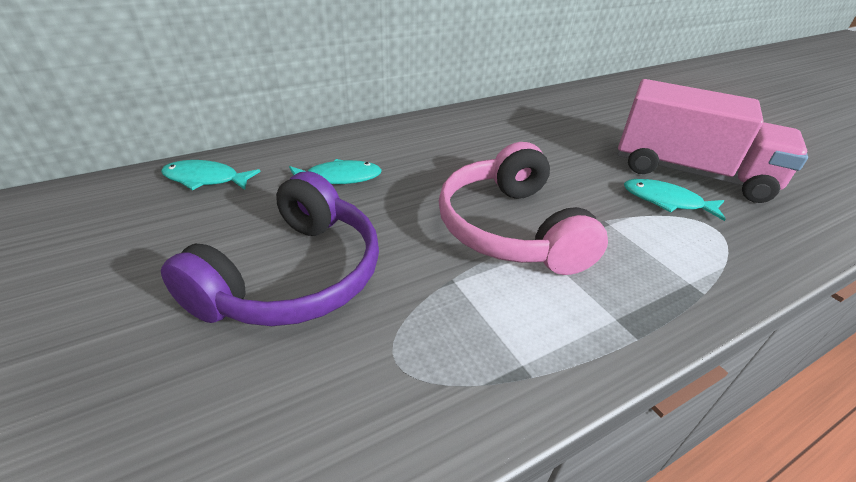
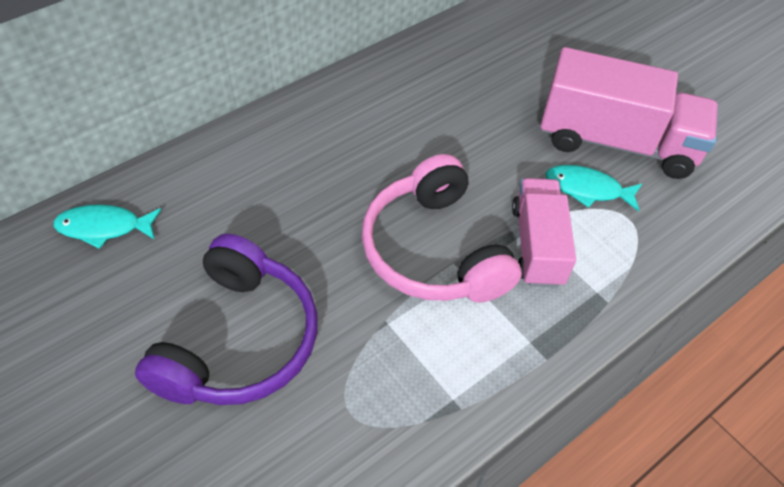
camera: 10 degrees left, 15 degrees up
(339, 178) = (247, 204): turquoise fish -> none
(618, 236) = (537, 245): none -> pink truck

